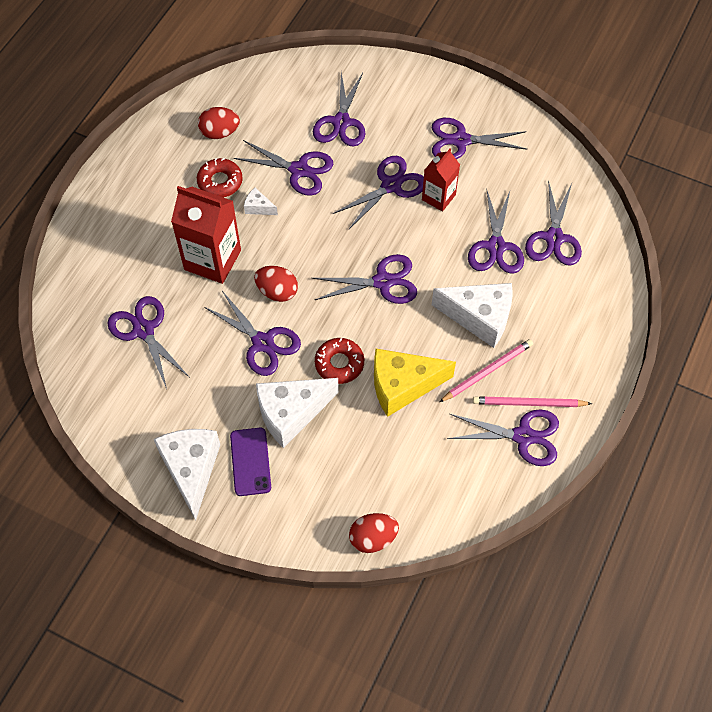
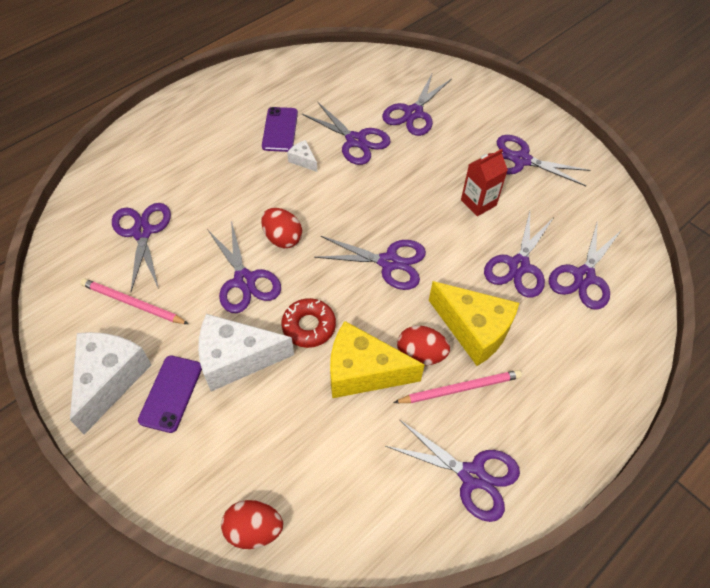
camera: 20 degrees right, 5 degrees down
(212, 260) = (238, 191): red carton -> none
(220, 133) = (301, 91): red egg -> red egg (420, 355)
(220, 182) = (280, 129): red donut -> purple phone
(391, 185) = (436, 178): purple scissors -> none
(479, 317) = (474, 330): white cheese -> yellow cheese
(528, 403) = (492, 440): pink pencil -> pink pencil (132, 303)

